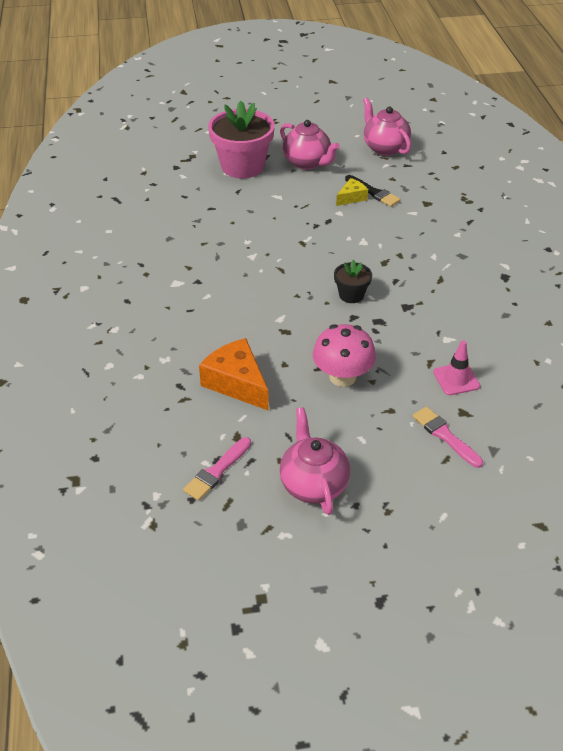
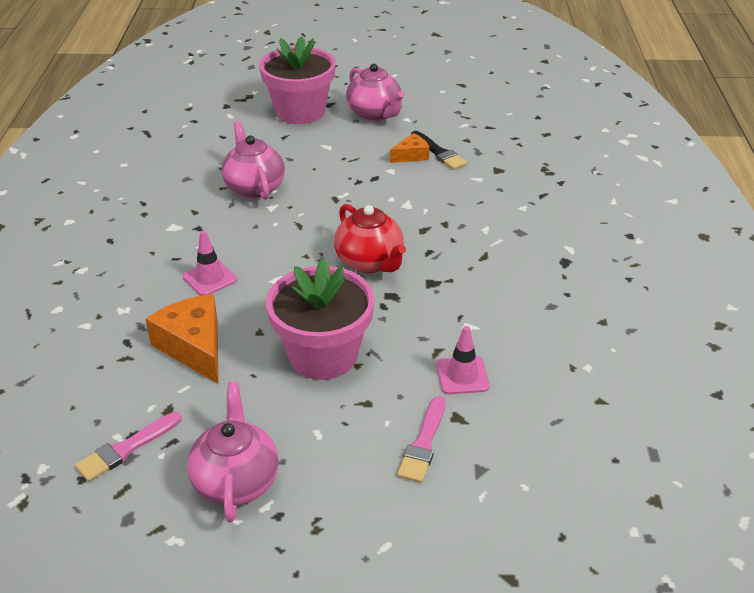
camera: 10 degrees right, 5 degrees down
(225, 324) = (210, 278): none -> pink traffic cone
(342, 376) = (323, 355): pink mushroom -> pink flower pot
(351, 197) = (411, 155): yellow cheese -> orange cheese
(351, 295) = (370, 262): black flower pot -> red teapot
(385, 148) = (470, 106): pink teapot -> pink teapot (254, 187)
(445, 436) = (423, 443): pink brush -> pink brush turned 135 degrees counterclockwise

